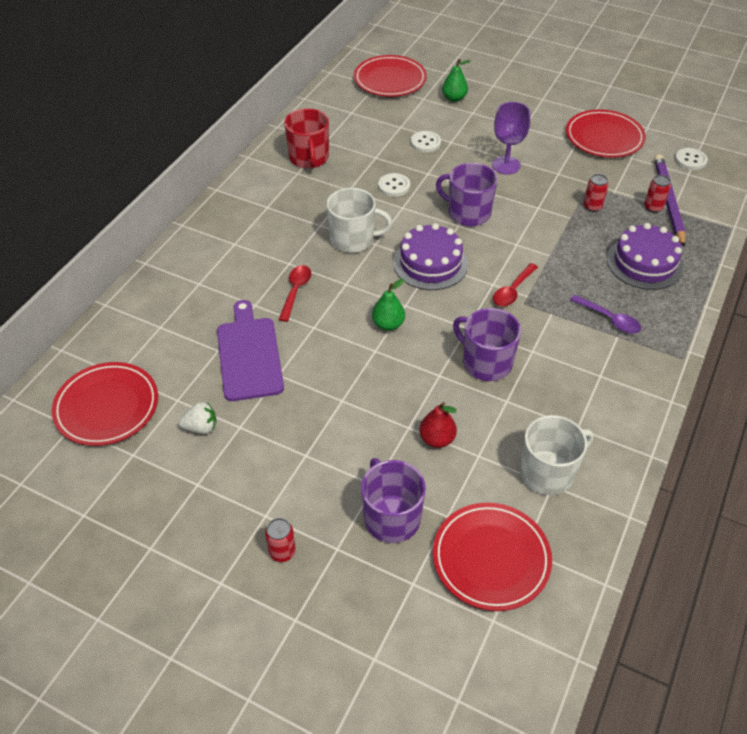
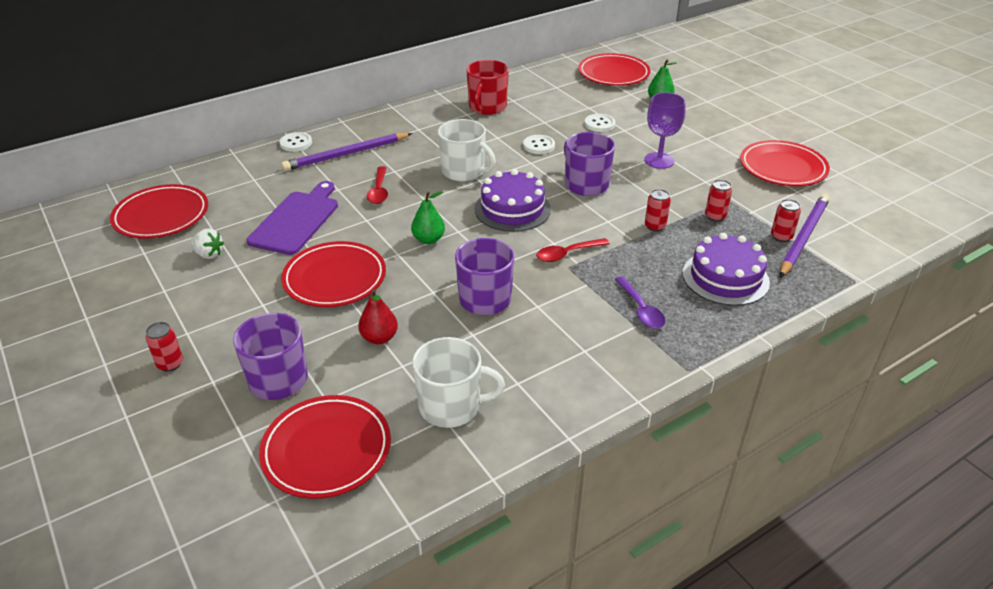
camera: 30 degrees right, 10 degrees down
(225, 262) = (346, 154): none -> purple pencil
(295, 291) = (379, 191): red spoon -> red spoon turned 135 degrees clockwise
(344, 400) = (335, 279): none -> red plate
(556, 235) = (655, 226): none -> red can
(690, 160) = (863, 212): white button -> white button (296, 143)

